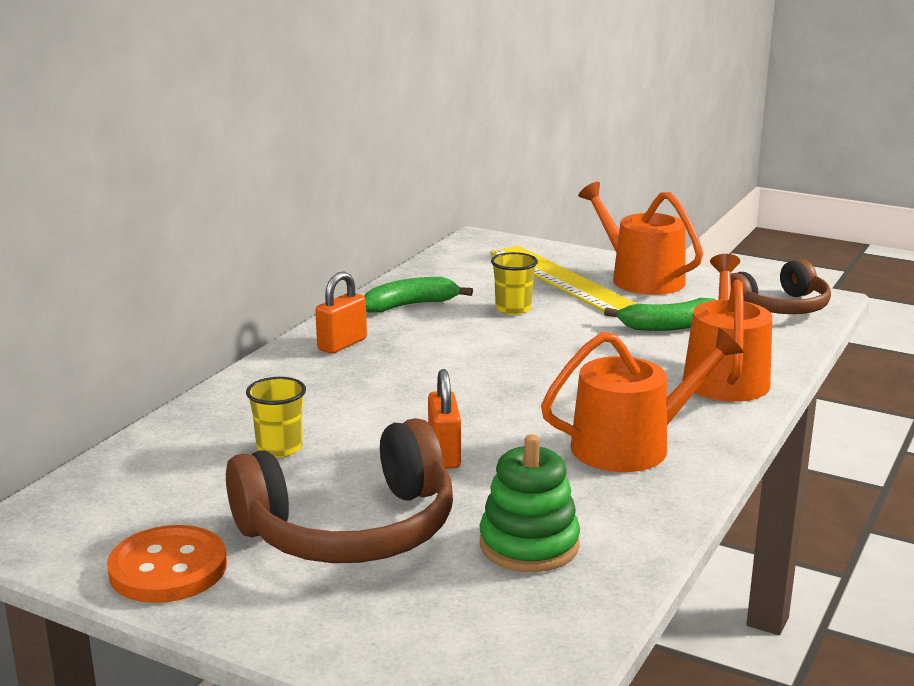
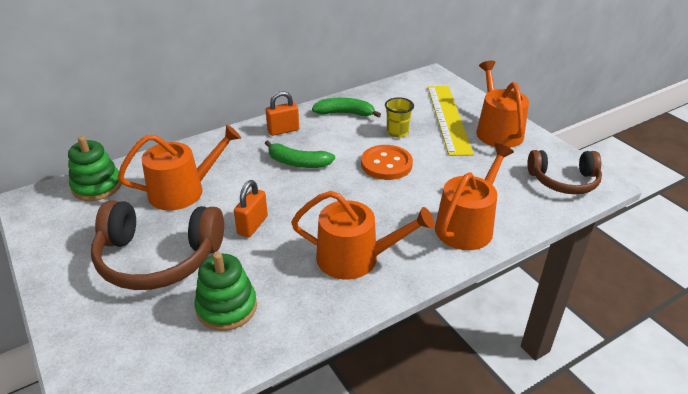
camera: 30 degrees right, 15 degrees up
(118, 483) = (97, 186): none -> green stacking toy
(168, 568) = (61, 249): orange button -> orange button (386, 164)
(279, 448) = (183, 191): yellow cup -> orange watering can
(669, 326) = (475, 174): green banana -> green banana (298, 163)

